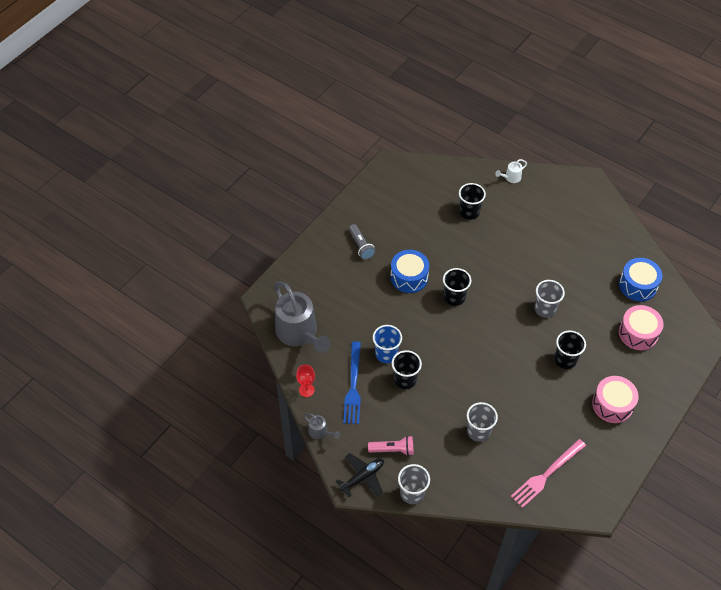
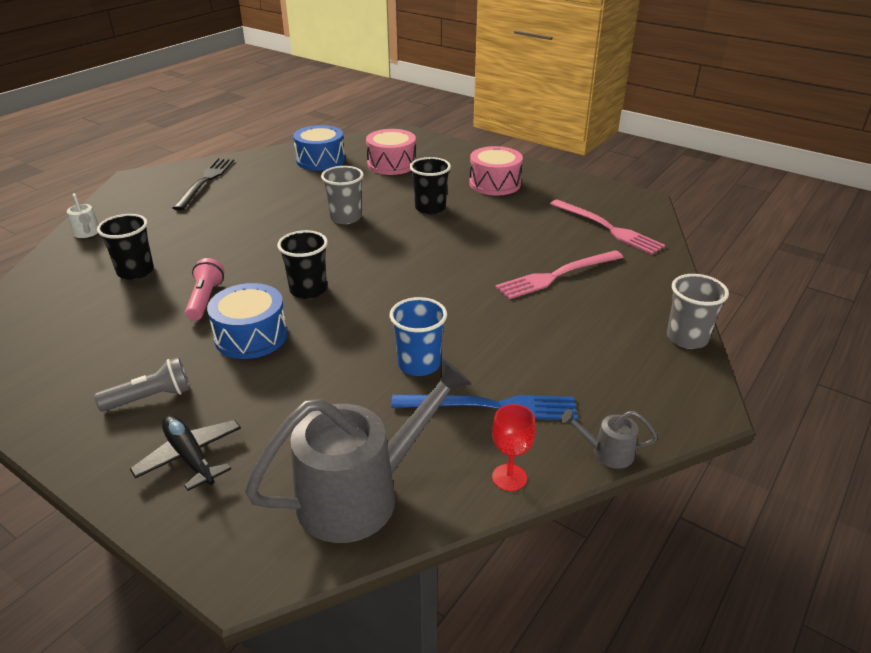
camera: 90 degrees left, 20 degrees down
(320, 432) = (606, 453): grey watering can -> grey watering can turned 120 degrees counterclockwise
(362, 477) = (681, 393): black plane -> black plane (190, 457)
(393, 449) = (614, 358): pink flashlight -> pink flashlight (205, 299)
(405, 380) = (472, 343): black cup -> none
(478, 431) = (557, 275): grey cup -> pink fork
(590, 221) = (205, 181): none -> black fork

